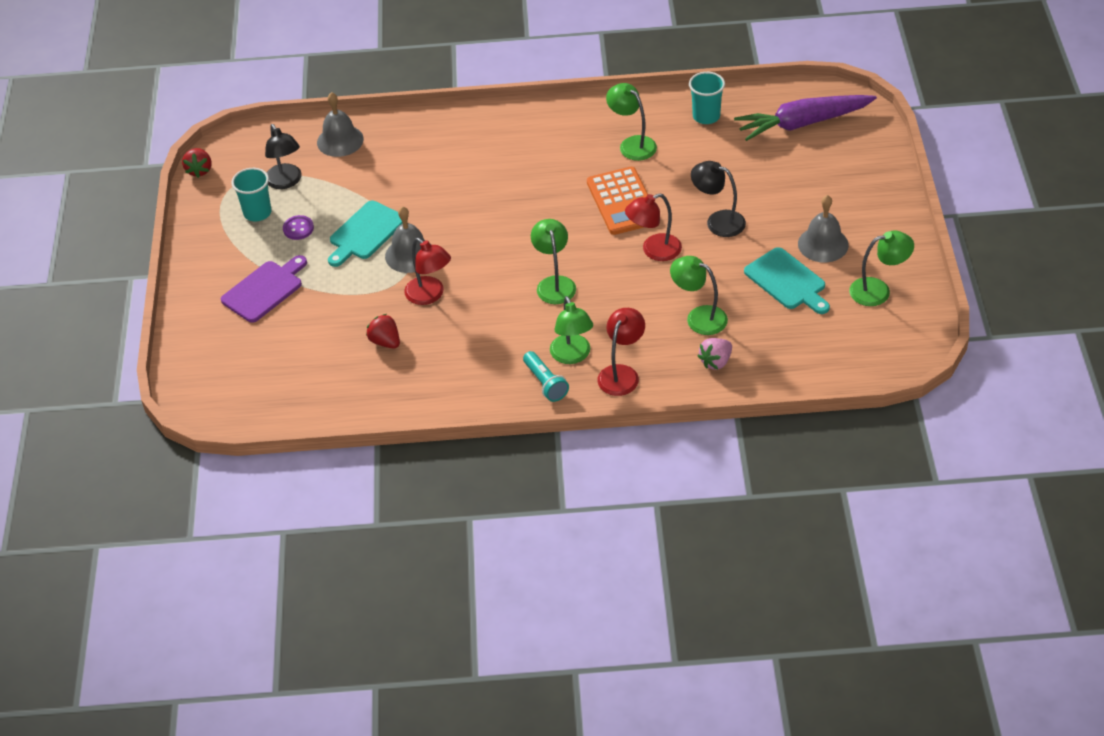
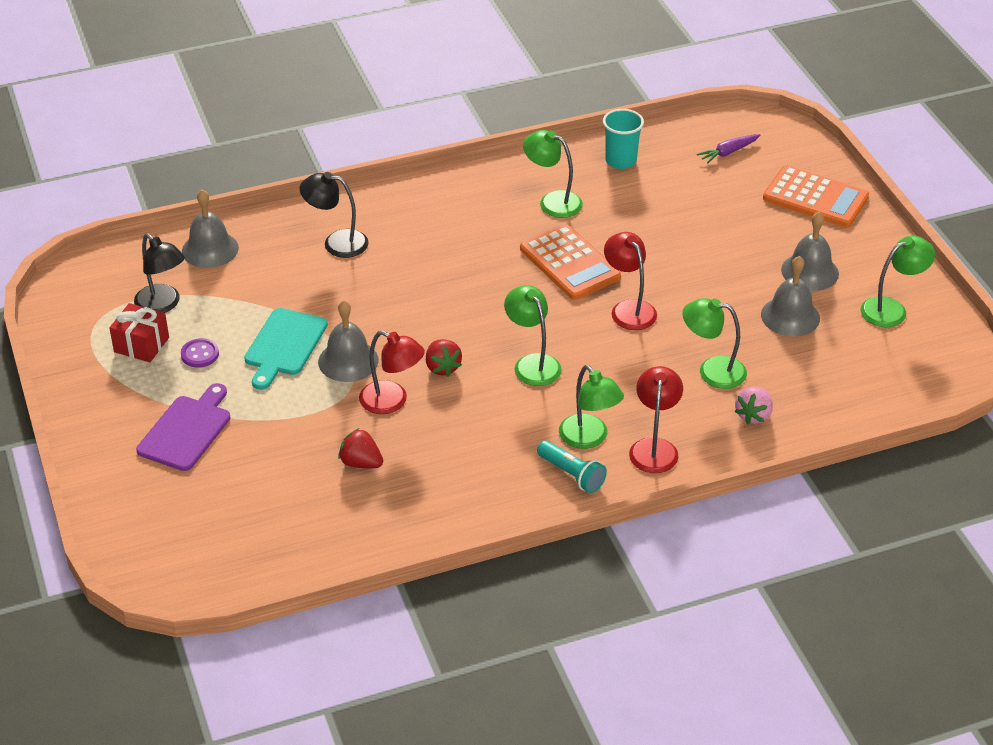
camera: 20 degrees left, 5 degrees down
(199, 170) = (49, 309): red strawberry -> red strawberry (442, 367)
(257, 213) = (141, 345): turquoise cup -> red gift
(654, 250) = (629, 309): red lamp -> red lamp turned 105 degrees clockwise
(718, 221) = (685, 266): black lamp -> black lamp (336, 242)
(787, 281) = (790, 316): turquoise cutting board -> grey bell
(803, 123) = (728, 152): purple carrot -> purple carrot, size x0.45
(860, 178) = (815, 198): none -> orange calculator

